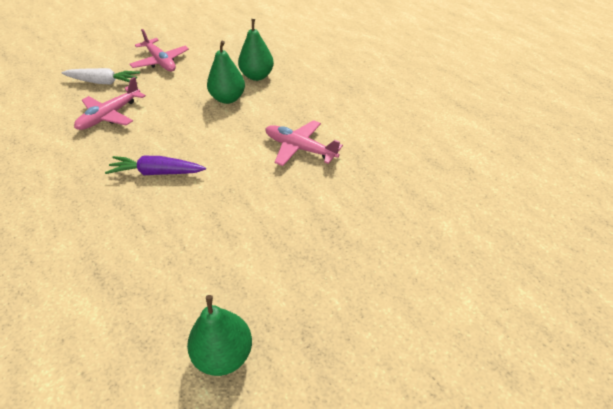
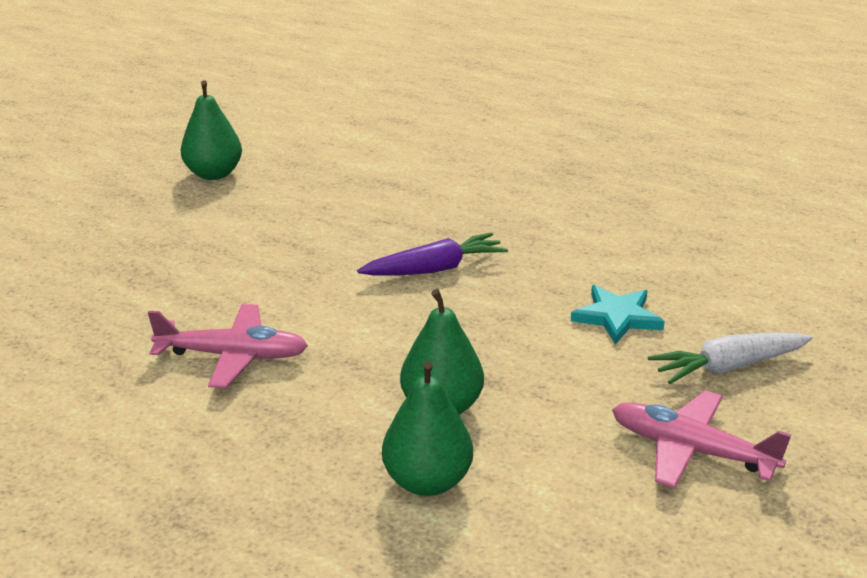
camera: 155 degrees right, 15 degrees down
(110, 115) = (617, 317): pink plane -> turquoise star

